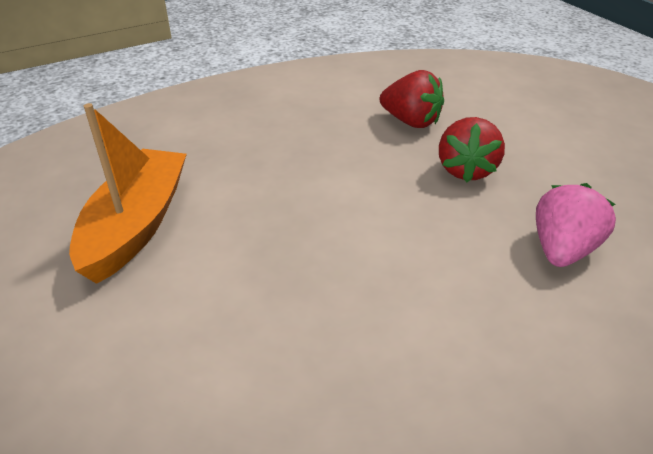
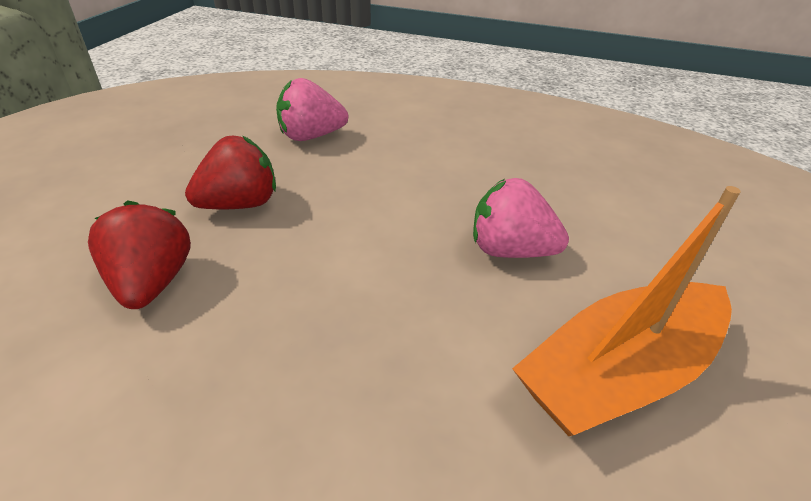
camera: 135 degrees left, 0 degrees up
(263, 258) = (510, 250): none -> pink strawberry

